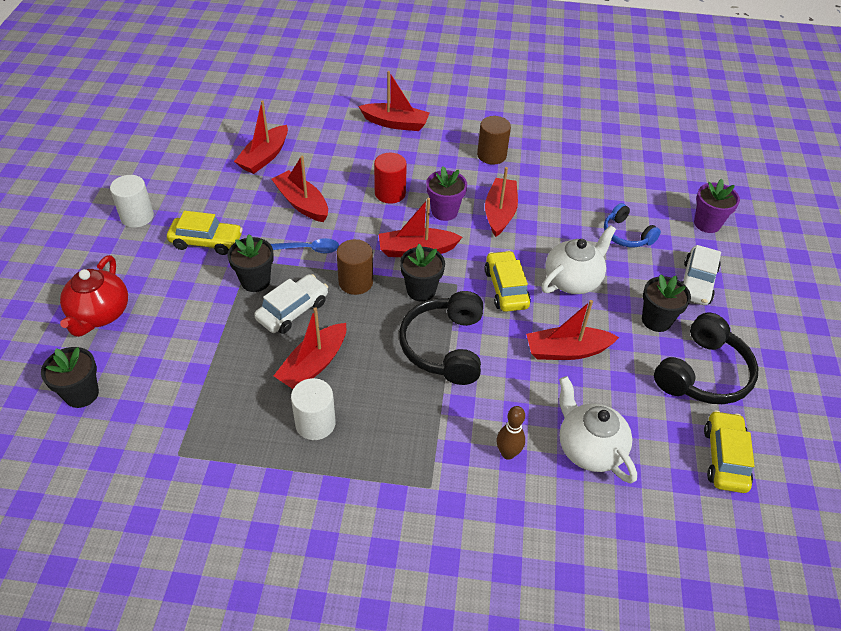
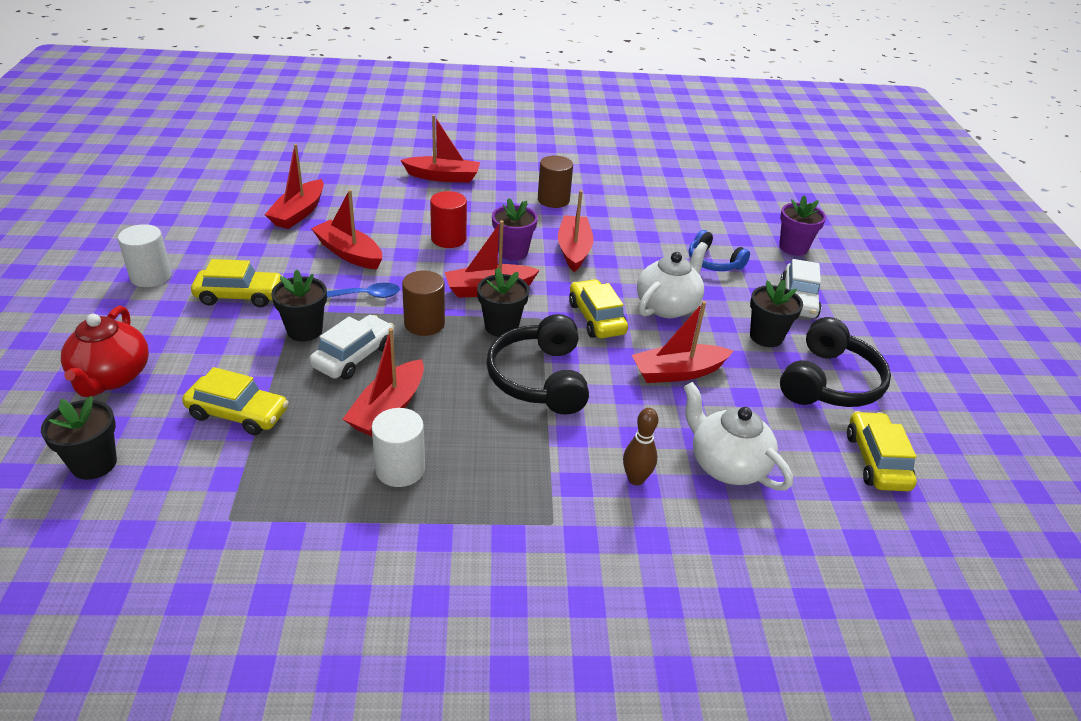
camera: 10 degrees left, 10 degrees down
(194, 358) = (238, 414): none -> yellow car

